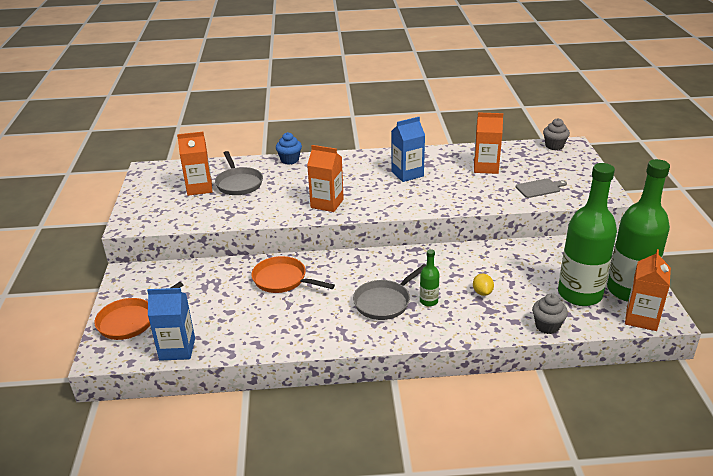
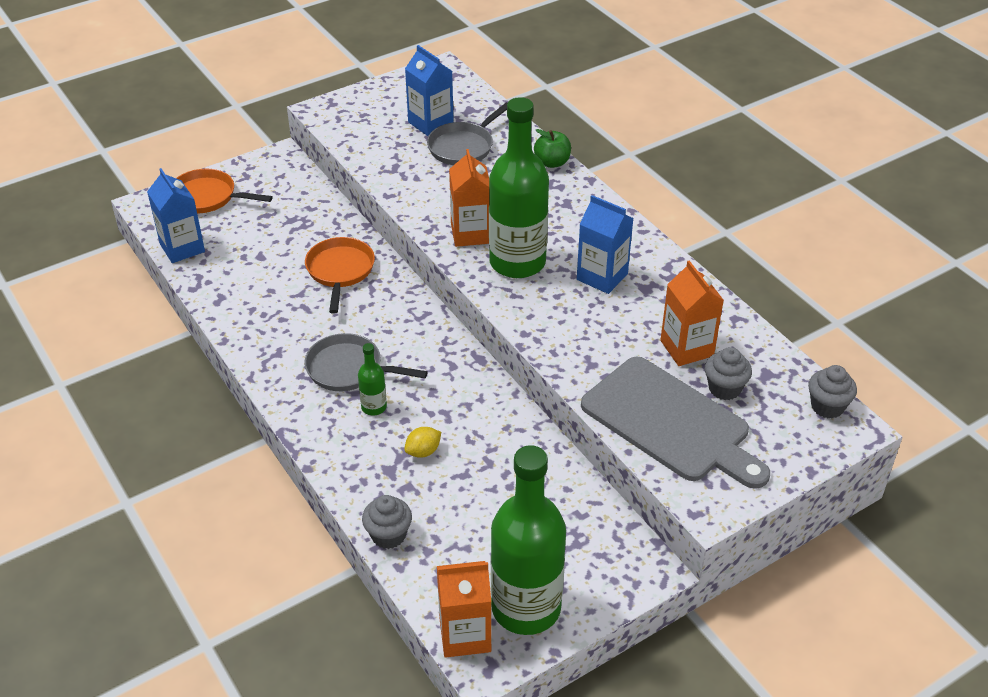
camera: 60 degrees right, 10 degrees up
(199, 188) = (430, 123): orange carton -> blue carton
(289, 160) = (552, 162): blue cupcake -> green apple
(524, 166) = (724, 388): none -> grey cupcake
(539, 188) = (670, 423): grey cutting board -> grey cutting board, size x2.29
(579, 294) = (481, 553): green bottle -> green bottle (517, 262)

